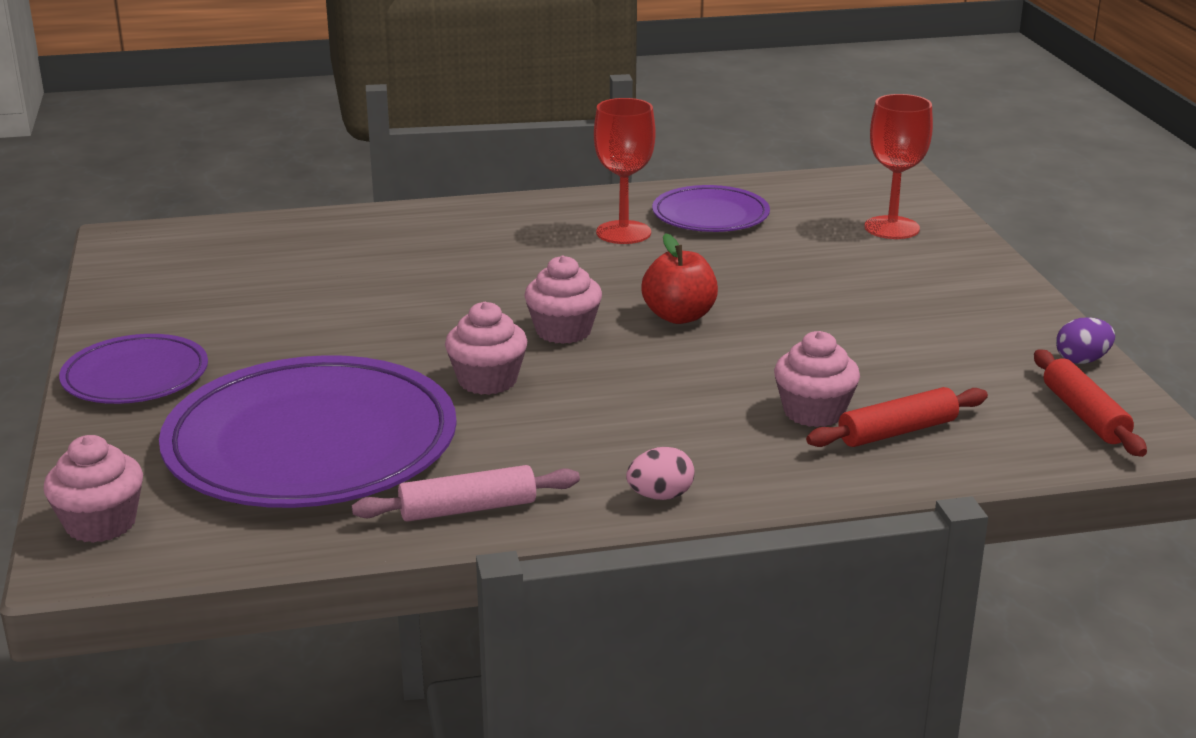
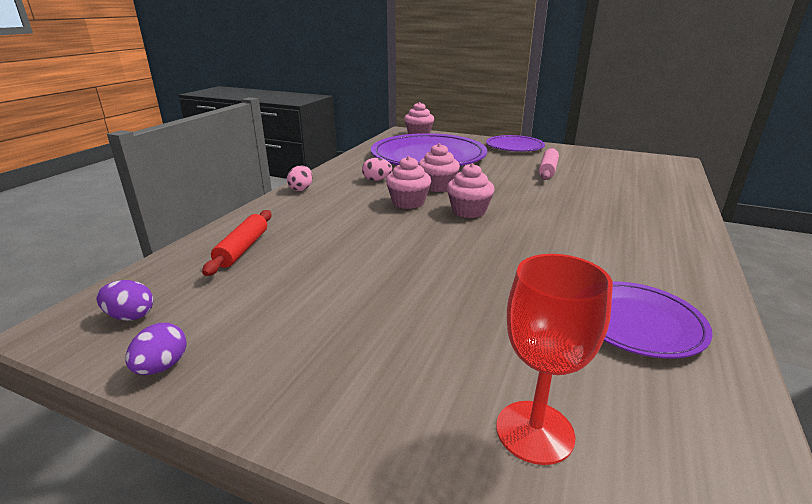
camera: 125 degrees right, 0 degrees up
(467, 509) = (350, 165): pink rolling pin -> pink rolling pin (548, 170)
(521, 444) = (377, 180): none -> pink egg
(623, 232) = (613, 270): red goblet -> none
(679, 316) = (450, 243): red apple -> none
(814, 412) = (297, 237): pink cupcake -> pink cupcake (408, 202)
(1084, 415) = (130, 316): red rolling pin -> purple egg

